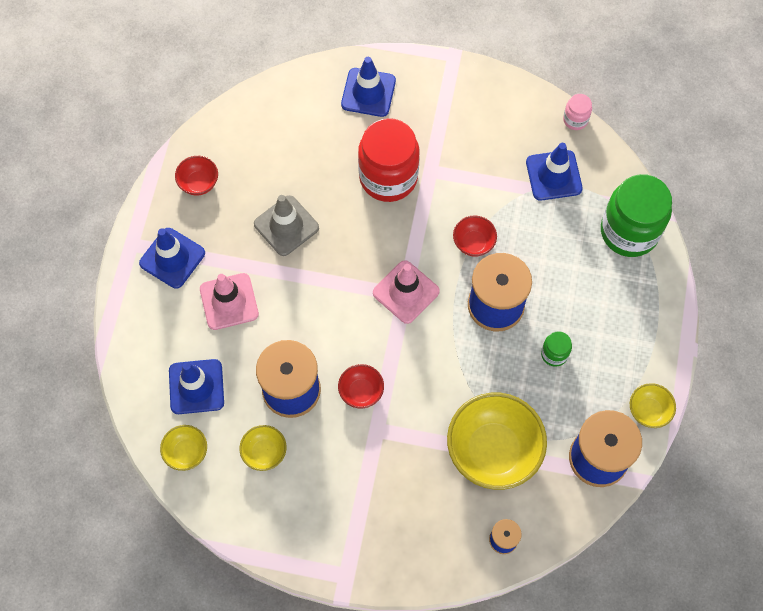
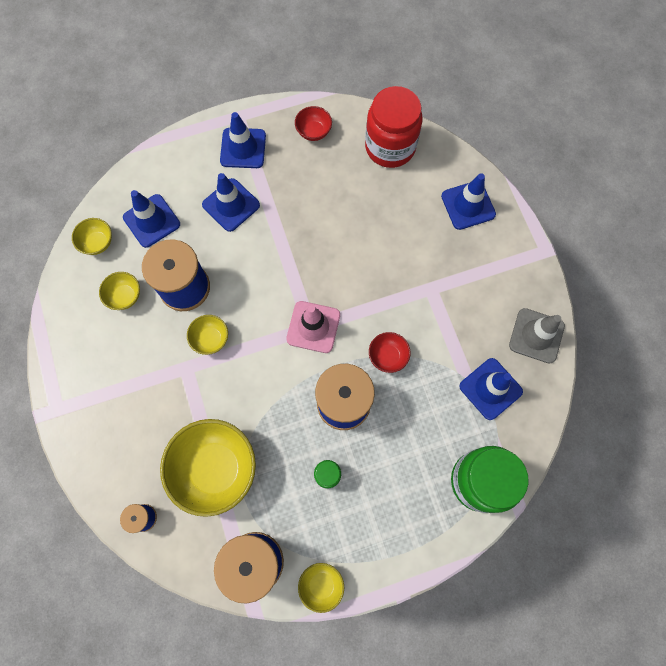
camera: 60 degrees right, 5 degrees up
(229, 301) = (231, 205): pink traffic cone -> blue traffic cone
(286, 226) = (316, 210): grey traffic cone -> grey traffic cone (536, 335)
(361, 391) = (210, 339): red bowl -> yellow bowl
(388, 177) = (404, 260): red jar -> red jar (390, 147)
(575, 120) = (555, 379): pink jar -> none

